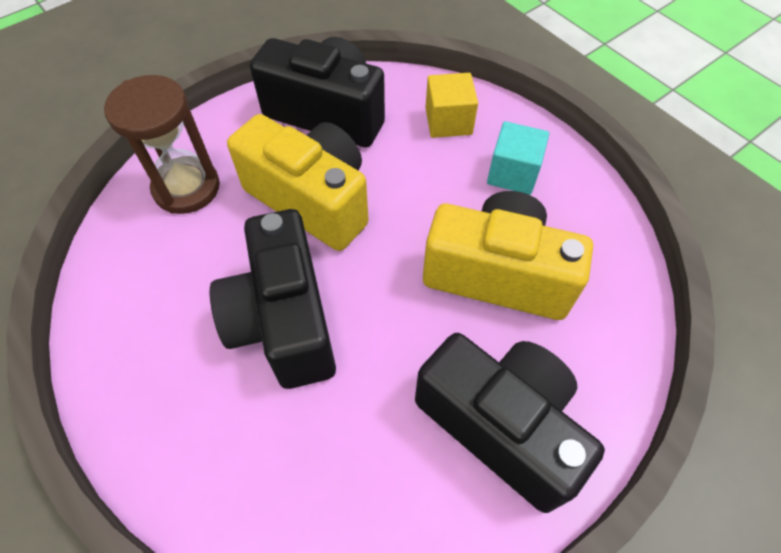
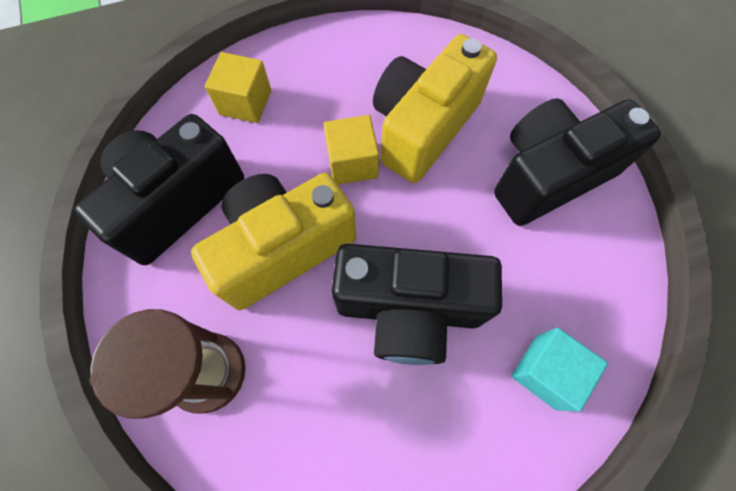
camera: 70 degrees left, 10 degrees up
(424, 224) = (352, 163): none -> yellow cube
(513, 173) = (328, 78): turquoise cube -> turquoise cube (545, 371)

